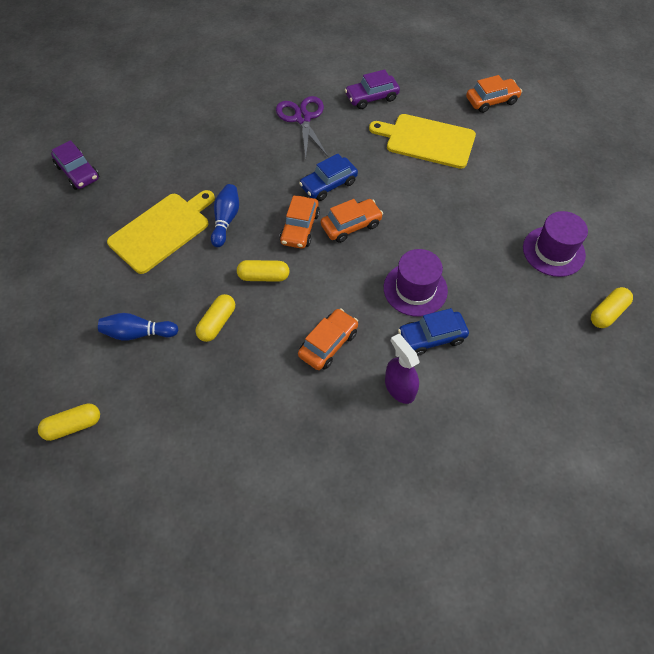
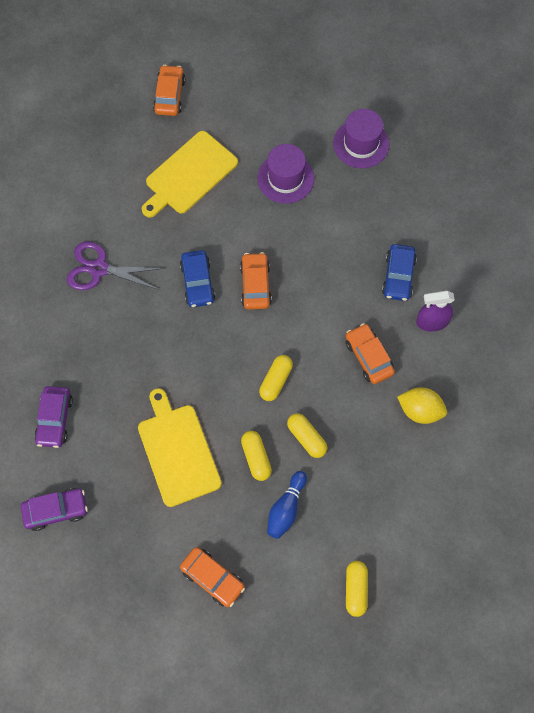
camera: 65 degrees left, 10 degrees up
(226, 220) = (194, 389): blue bowling pin -> none
(293, 414) = (420, 410): none -> yellow lemon
(300, 228) = (236, 329): orange car -> orange car (212, 578)
(371, 97) = (106, 194): purple car -> purple car (55, 419)
(415, 289) = (347, 266): purple hat -> purple hat (285, 178)
(607, 313) = (434, 140): yellow capsule -> yellow capsule (256, 458)

